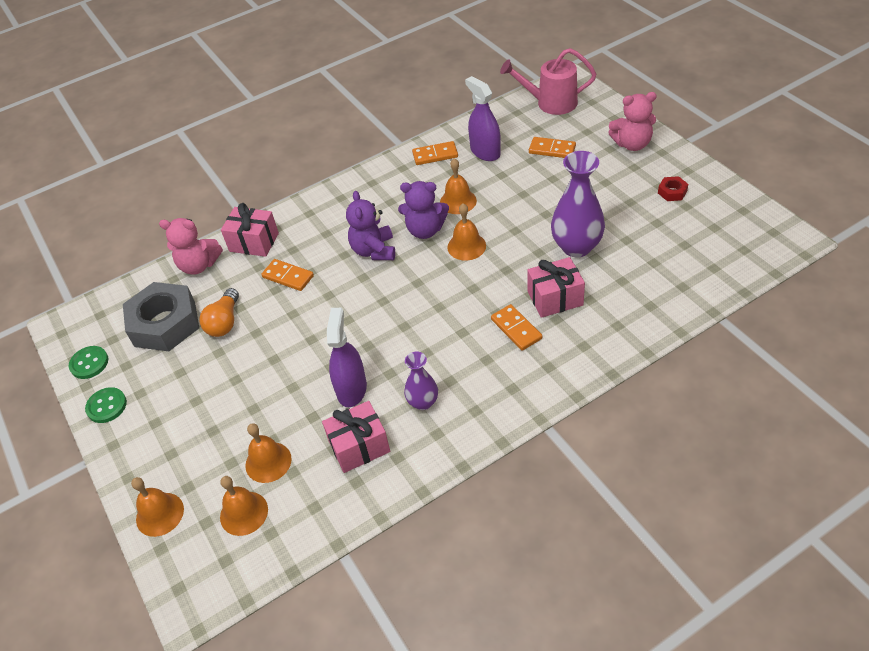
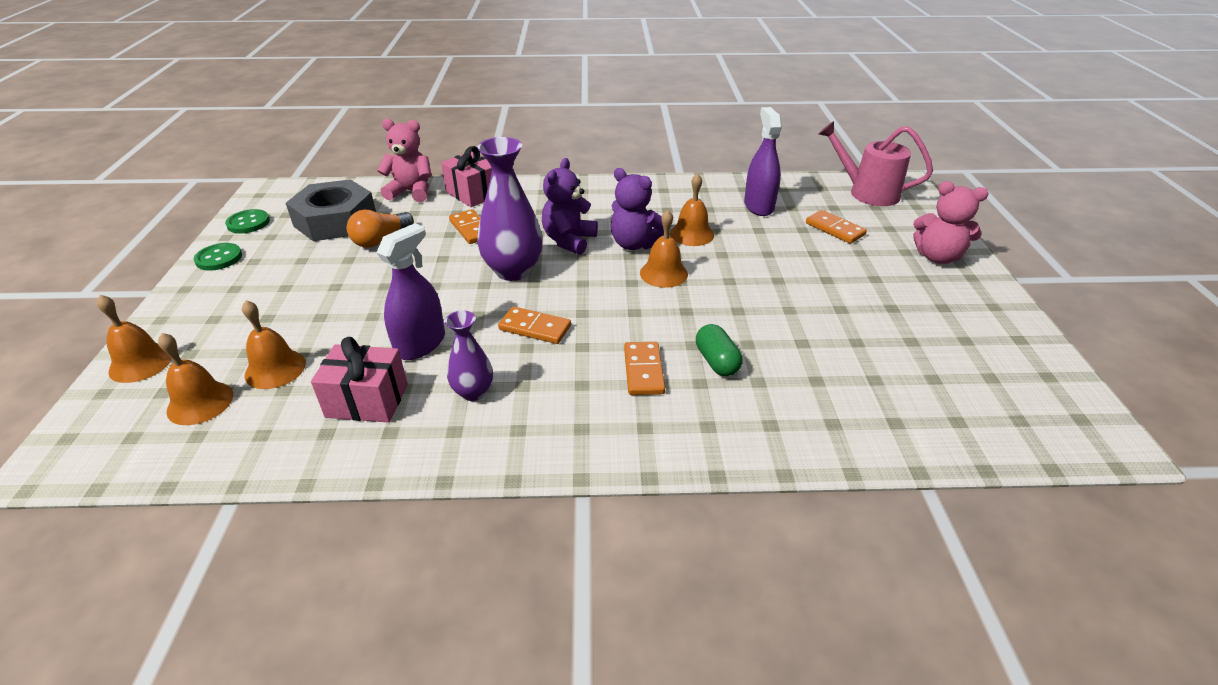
camera: 25 degrees right, 10 degrees down
(199, 265) = (411, 192): pink teddy bear -> pink teddy bear turned 150 degrees clockwise
(435, 155) = (705, 191): orange domino -> orange domino (535, 328)
(555, 298) = (716, 361): pink gift -> green capsule
(576, 247) = (787, 323): purple vase -> purple vase (513, 271)
(672, 192) = (956, 319): red nut -> none

